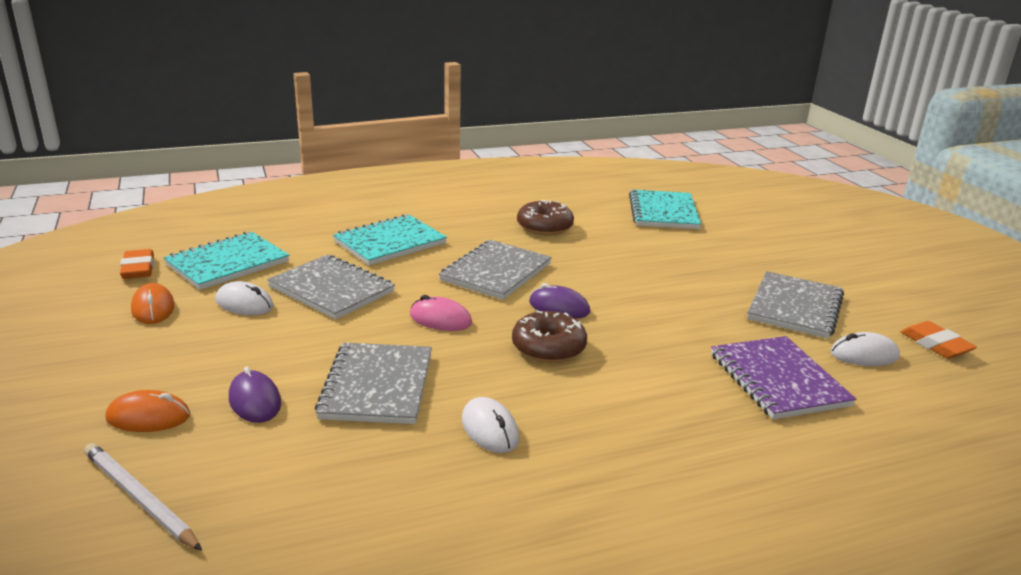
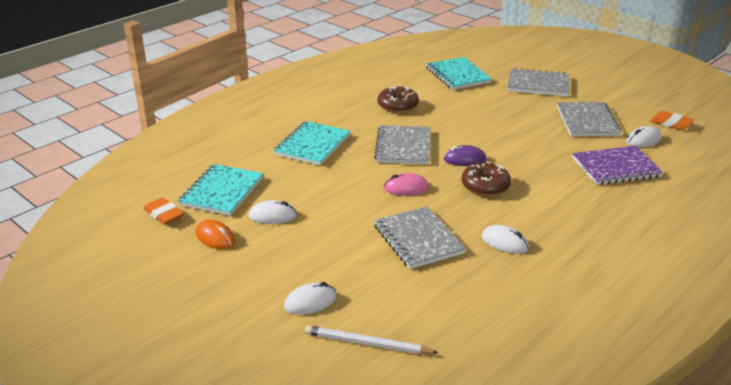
camera: 25 degrees left, 5 degrees up
(148, 417) = (310, 302): orange mouse -> white mouse
(255, 401) = (360, 271): purple mouse -> none
(332, 289) = (316, 189): grey notebook -> grey notebook (538, 84)
(778, 380) = (616, 167): purple notebook -> purple notebook turned 60 degrees counterclockwise

